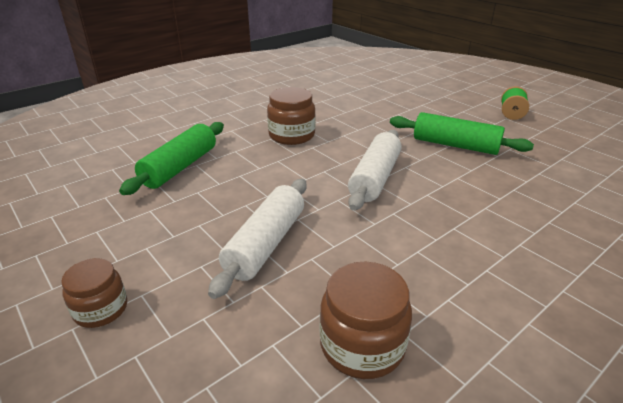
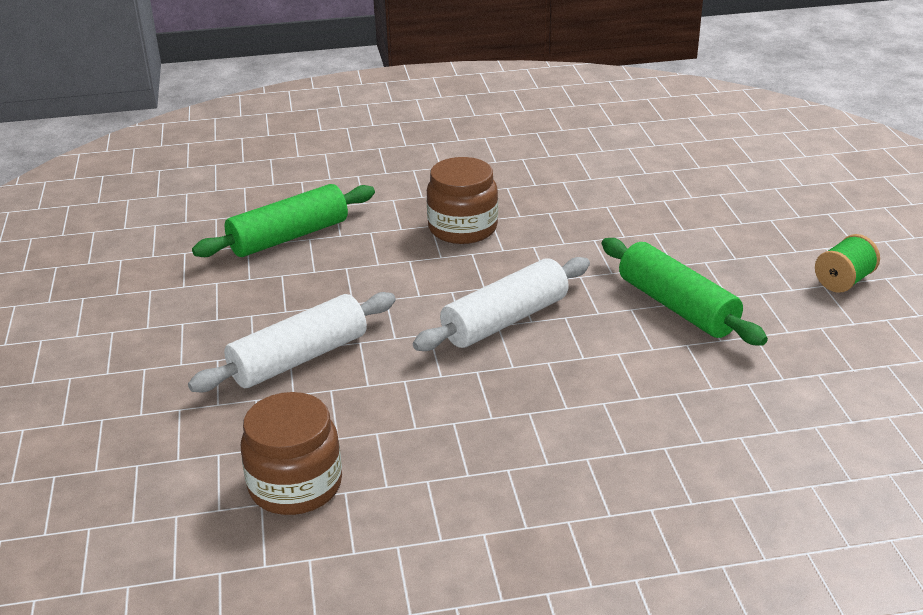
camera: 30 degrees right, 0 degrees up
(101, 309) = (102, 369): brown jar -> none

